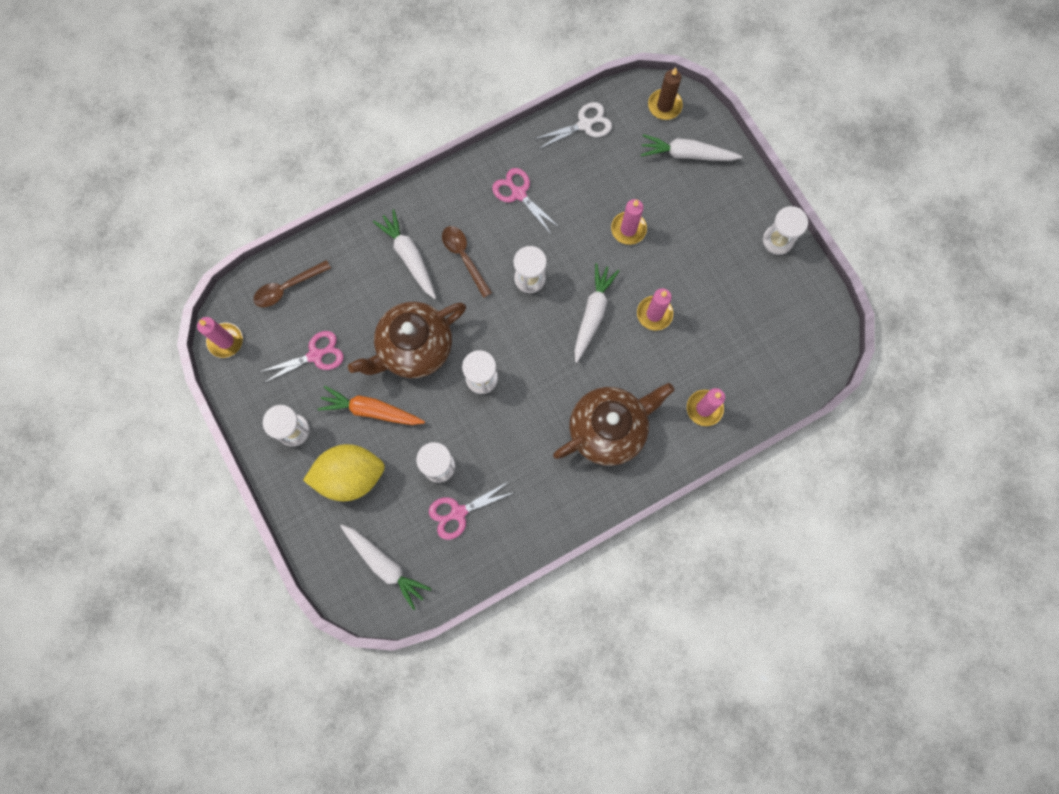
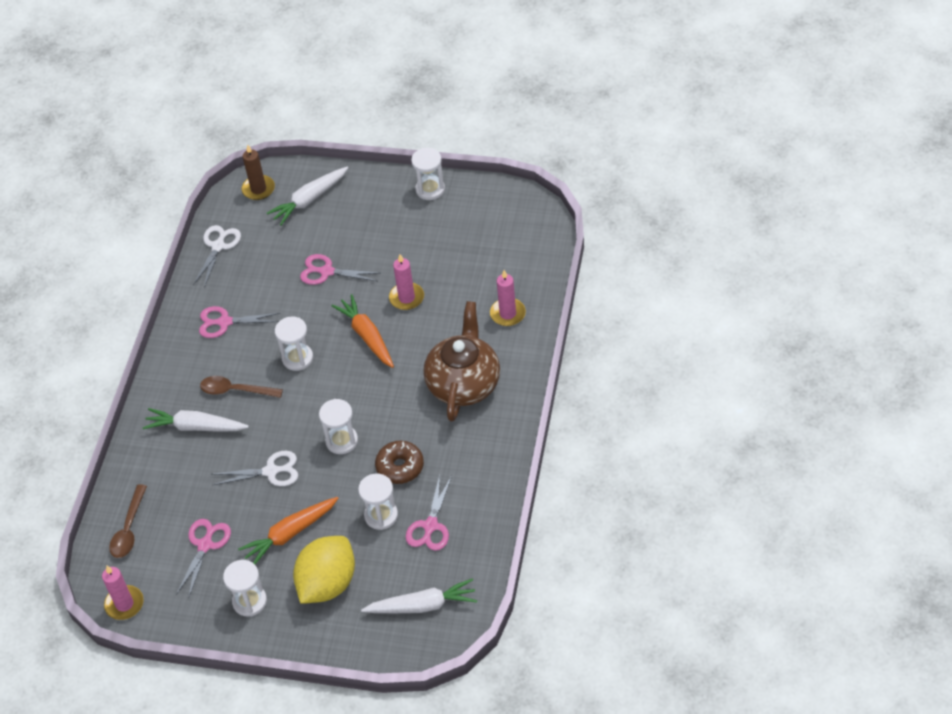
camera: 45 degrees left, 25 degrees down
(414, 348) = (271, 471): brown teapot -> white scissors
(493, 444) = (400, 467): none -> brown donut
(592, 314) = (367, 336): white carrot -> orange carrot
(628, 229) = (326, 272): pink candle -> pink scissors

